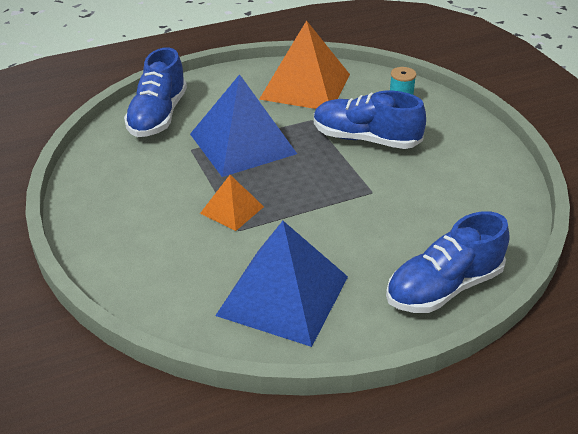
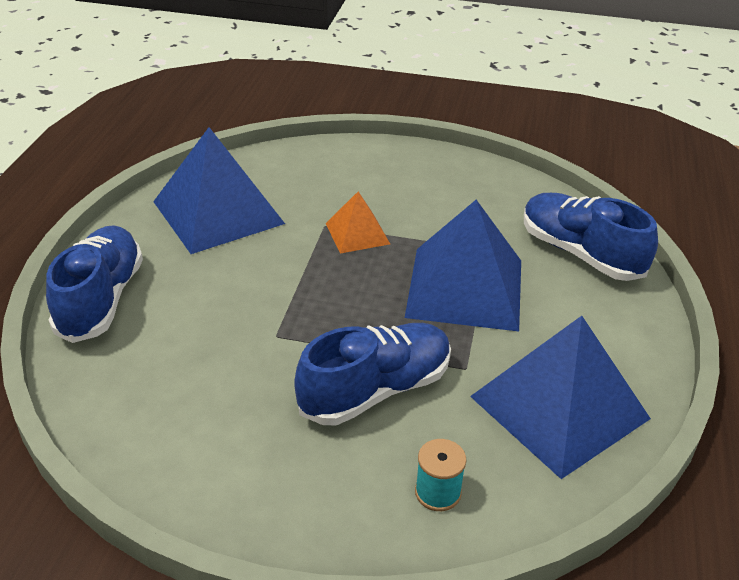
camera: 125 degrees right, 0 degrees up
(305, 86) = (559, 407): orange pyramid -> blue pyramid

